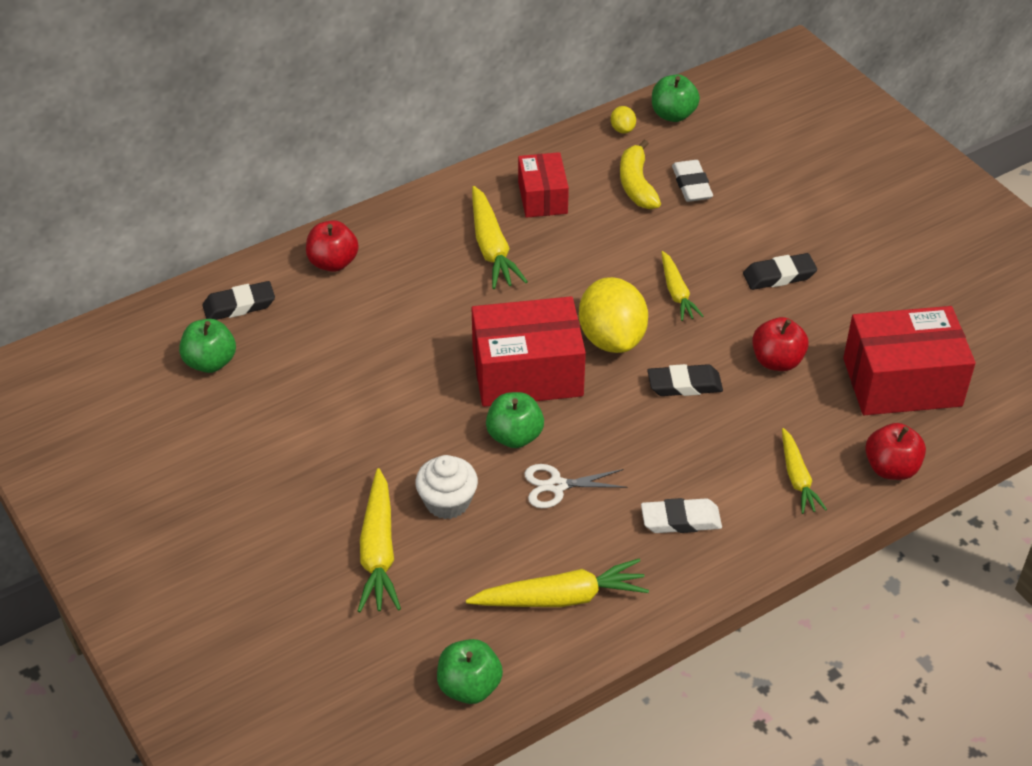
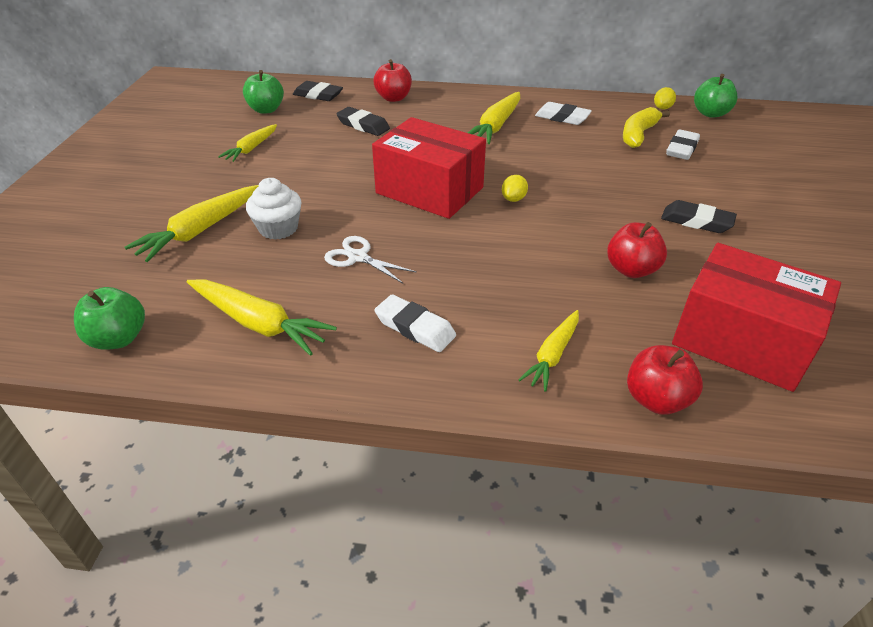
camera: 40 degrees right, 5 degrees down
(514, 436) = (372, 217): green apple -> none
(542, 197) = (562, 117): red box -> white eraser
(611, 338) = (513, 199): yellow lemon -> yellow lemon, size x0.42
(677, 293) = (596, 196): yellow carrot -> yellow carrot (251, 149)
(684, 385) = (533, 248): black eraser -> black eraser (363, 125)

